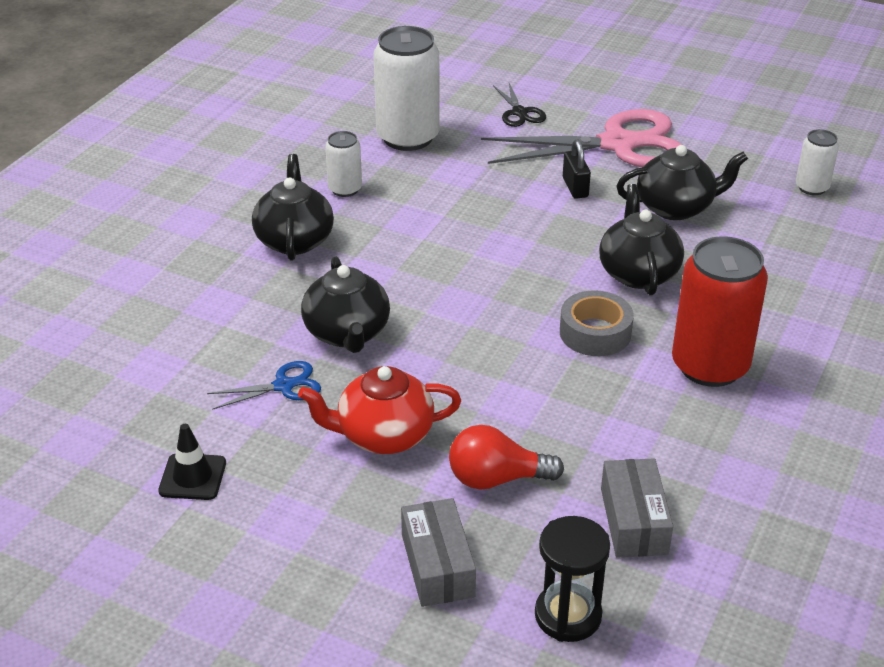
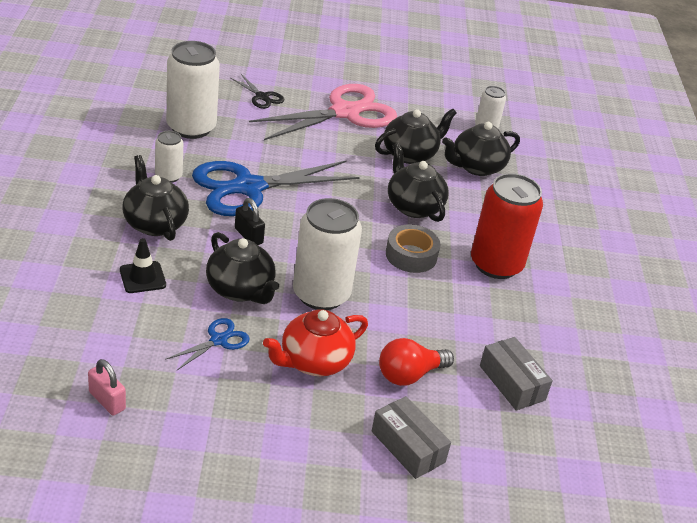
camera: 30 degrees left, 0 degrees up
(116, 425) = (107, 401): none -> pink padlock
(192, 477) = (194, 427): black traffic cone -> black traffic cone (142, 277)
(434, 217) = (249, 188): none -> blue scissors
(444, 358) = (321, 294): none -> white can
(568, 615) = (510, 458): black hourglass -> none
(575, 187) = (335, 149): black padlock -> black padlock (248, 236)
(762, 237) = (476, 167): none -> black teapot

